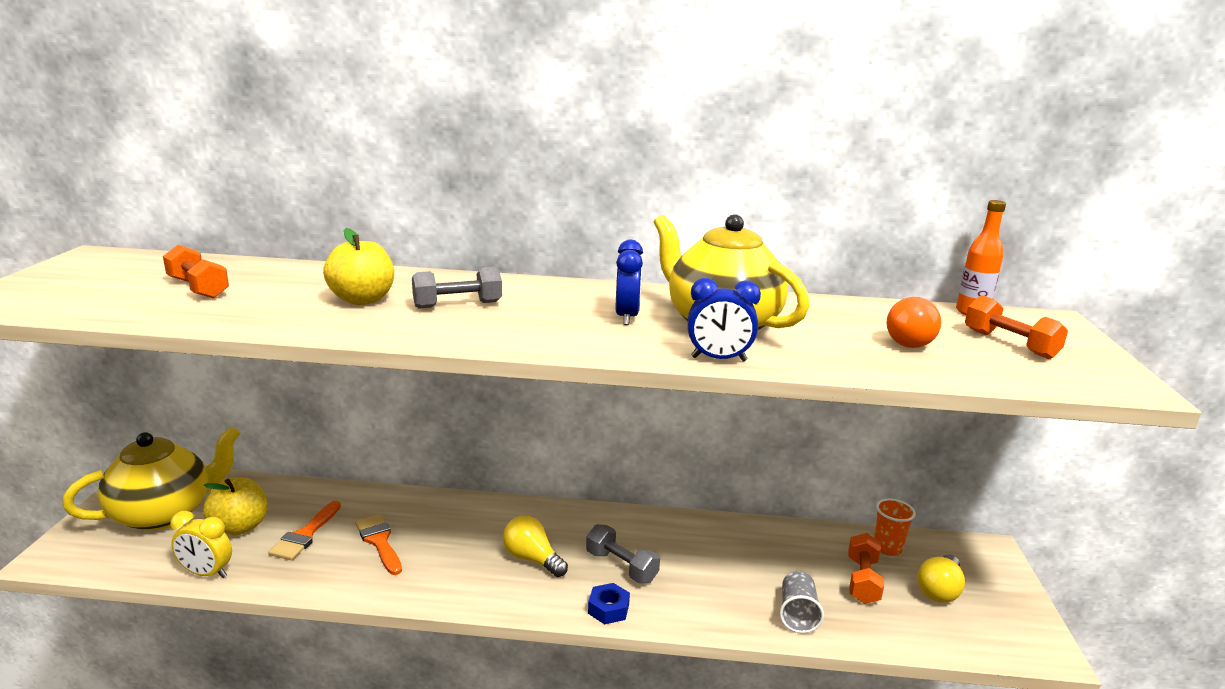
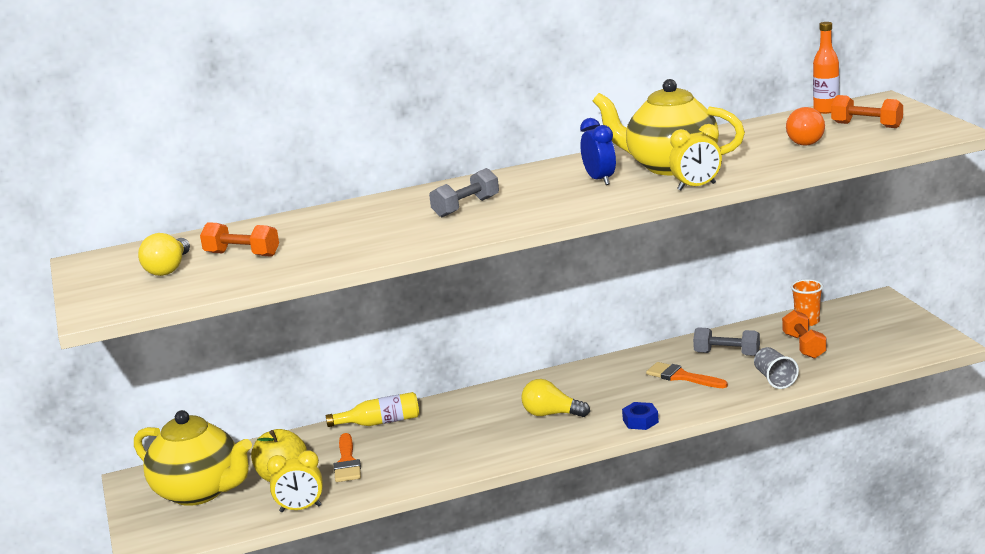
camera: 20 degrees left, 0 degrees up
(165, 513) = (200, 492): yellow teapot -> yellow teapot turned 90 degrees clockwise
(362, 300) = (388, 224): yellow apple -> none
(379, 541) = (415, 445): orange brush -> orange brush (681, 377)
(381, 501) = (380, 422): none -> yellow bottle
(621, 566) = (624, 396): grey dumbbell -> grey dumbbell (727, 354)
(719, 359) = (696, 187): blue clock -> yellow clock
(939, 590) = (859, 334): yellow light bulb -> yellow light bulb (168, 269)

